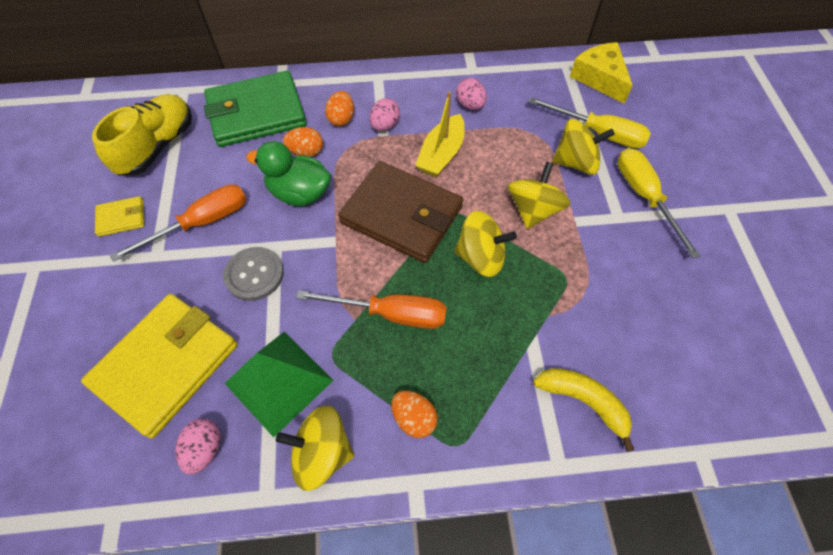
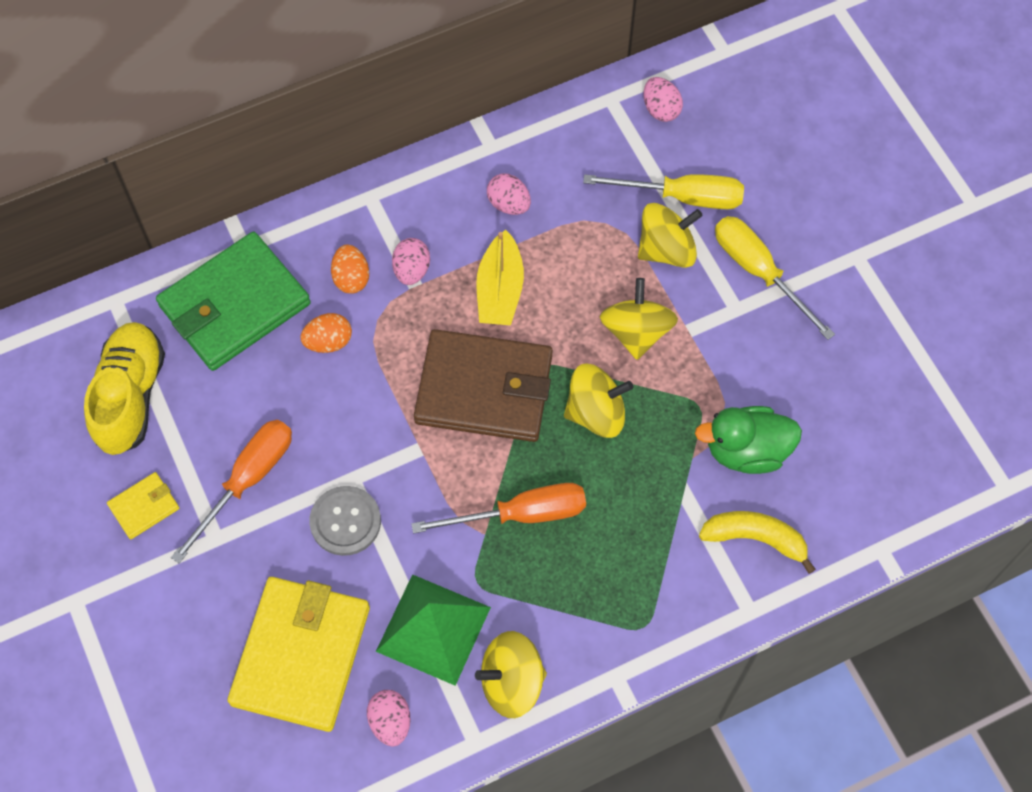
camera: 20 degrees left, 5 degrees up
(299, 193) = (348, 401): green duck -> green duck (746, 451)
(414, 418) = (590, 616): orange egg -> none
(599, 78) = (660, 109): yellow cheese -> pink egg

